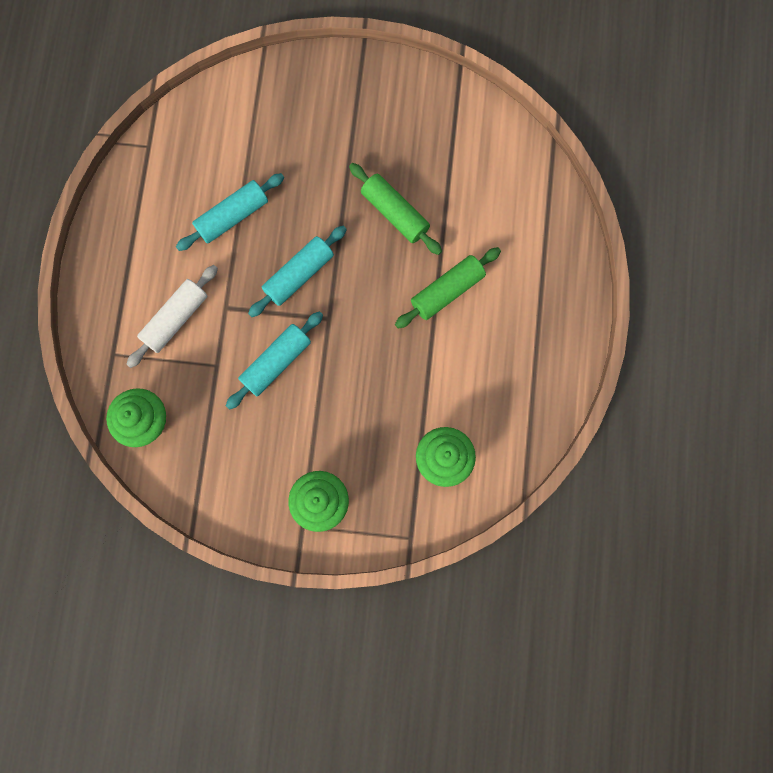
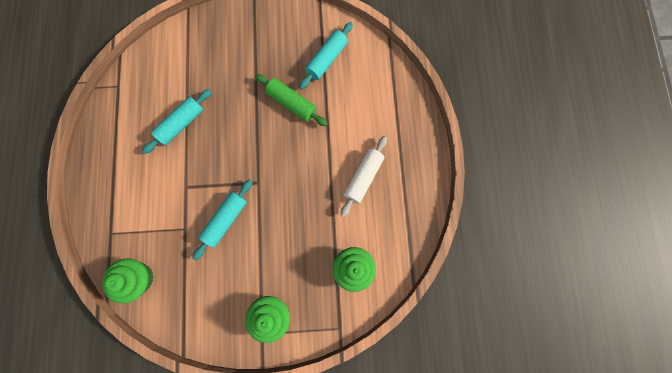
camera: 10 degrees left, 0 degrees up
(176, 319) = (151, 201): white rolling pin -> white rolling pin (363, 177)
(299, 274) = (233, 156): turquoise rolling pin -> turquoise rolling pin (326, 60)
(447, 291) = (336, 150): green rolling pin -> none

